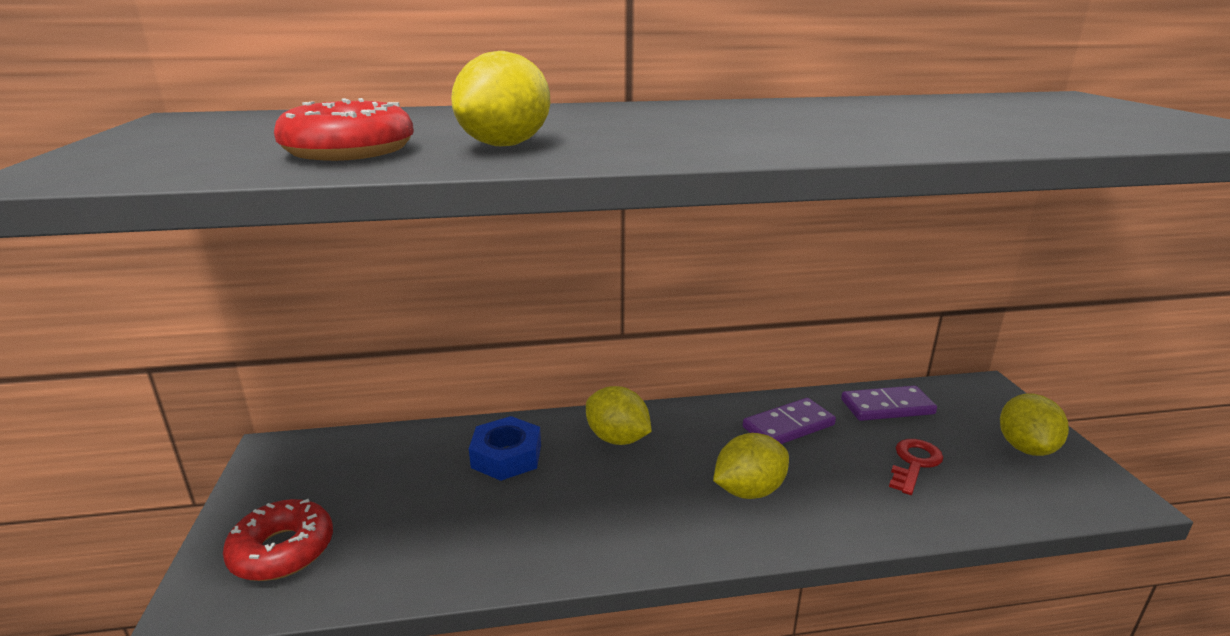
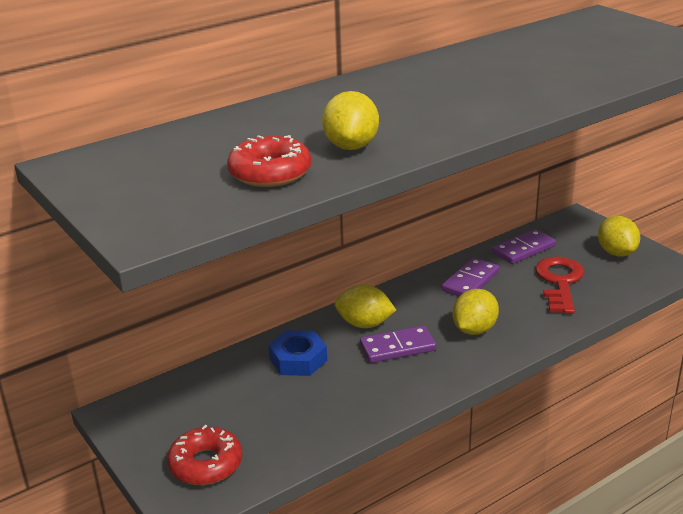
camera: 25 degrees left, 5 degrees up
(632, 481) = (397, 347): none -> purple domino
(914, 463) = (560, 282): red key -> red key, size x1.56

